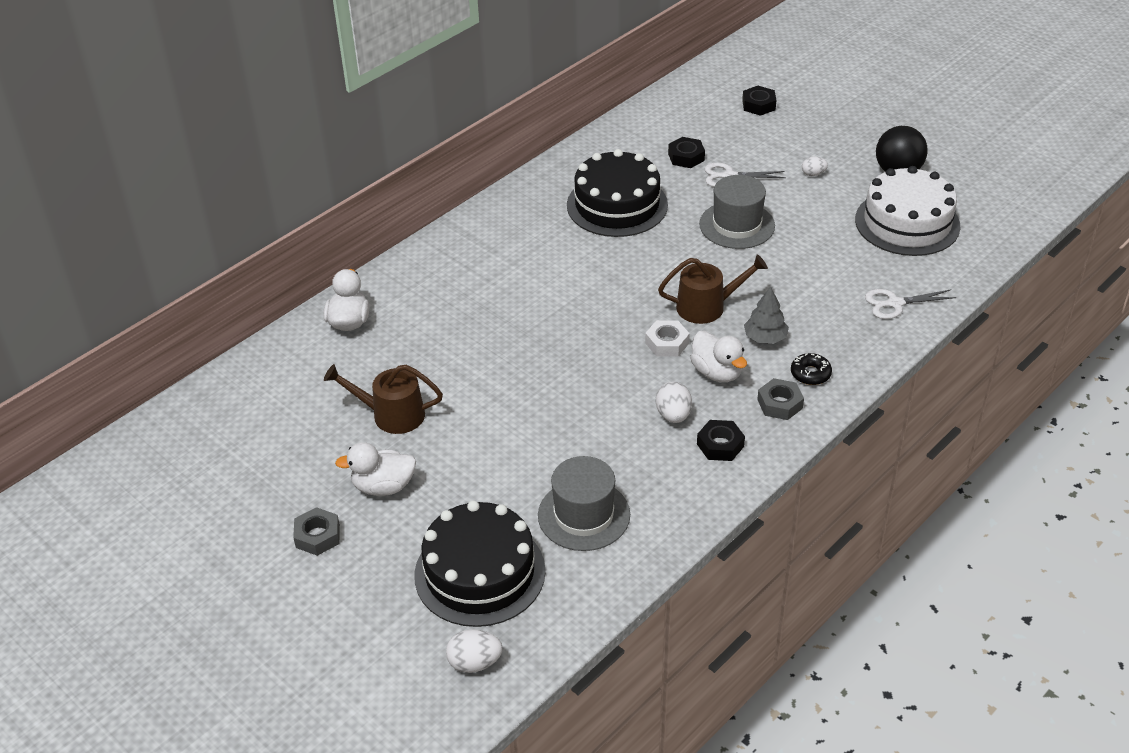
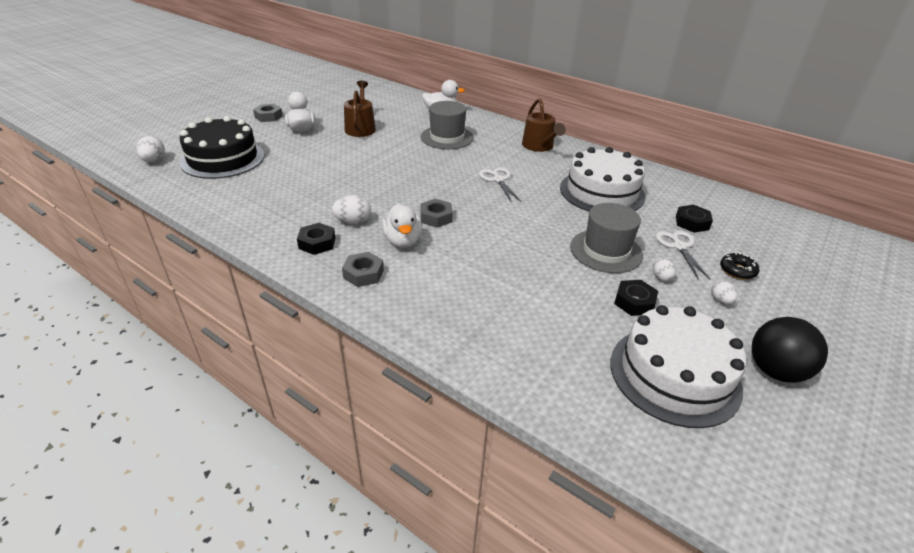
camera: 80 degrees right, 5 degrees down
(584, 515) = (259, 189): grey hat -> grey hat (447, 137)
(617, 205) = (602, 192): black cake -> white cake
(667, 343) = (436, 217): white nut -> grey nut
(706, 306) = (485, 235): brown watering can -> brown watering can (539, 146)
(717, 372) = (402, 241): white duck -> white duck turned 60 degrees counterclockwise
(758, 105) = (816, 264): black nut -> black nut (634, 302)
(765, 338) = (450, 266): grey tree -> none
(780, 199) = (661, 277): none -> white egg
(810, 374) = (403, 292): black donut -> black donut (737, 270)
(895, 303) = (520, 356): white scissors -> white scissors (498, 180)

